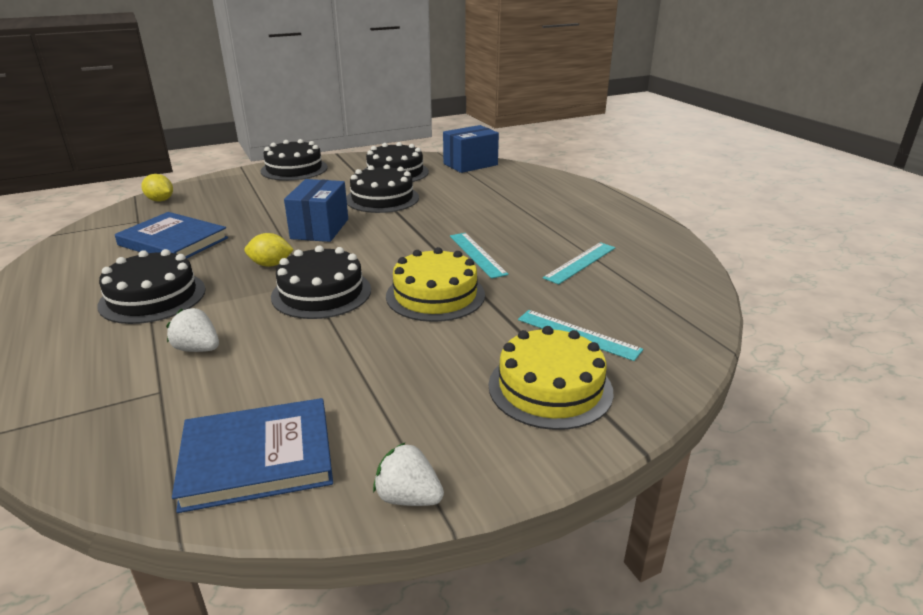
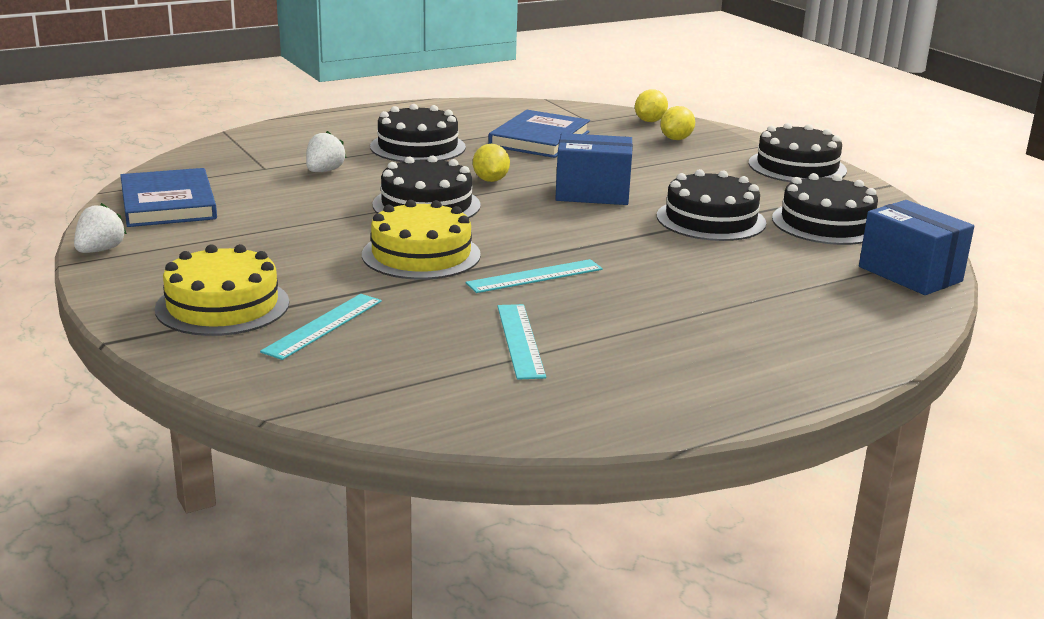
camera: 85 degrees right, 5 degrees down
(212, 195) = (676, 139): none -> yellow lemon
(580, 262) = (520, 340): turquoise ruler -> turquoise ruler turned 45 degrees clockwise

